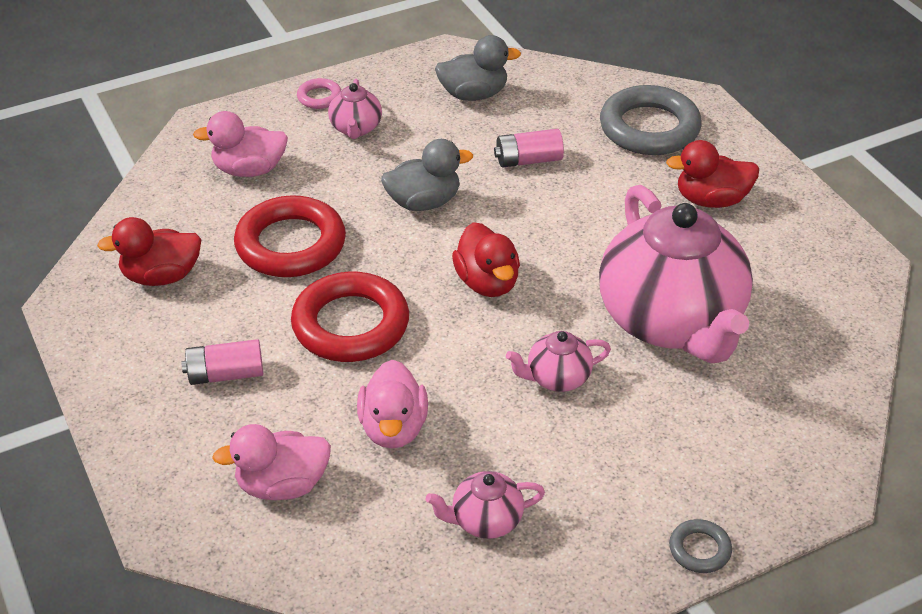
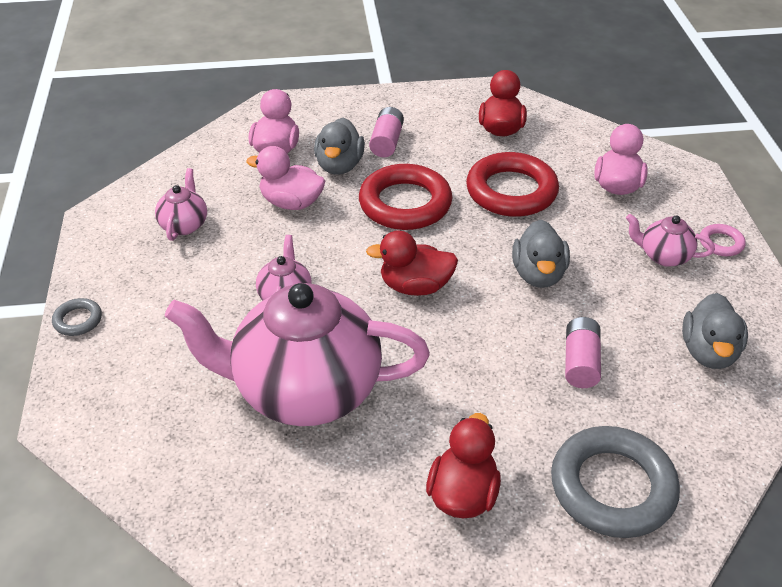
camera: 110 degrees right, 0 degrees up
(296, 406) = (339, 165): none -> grey duck

